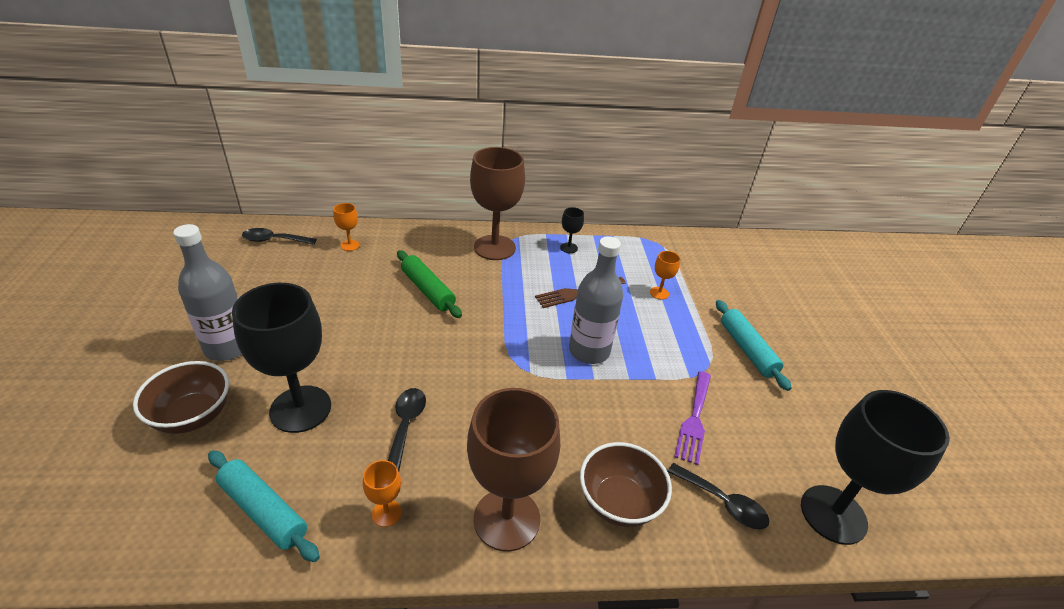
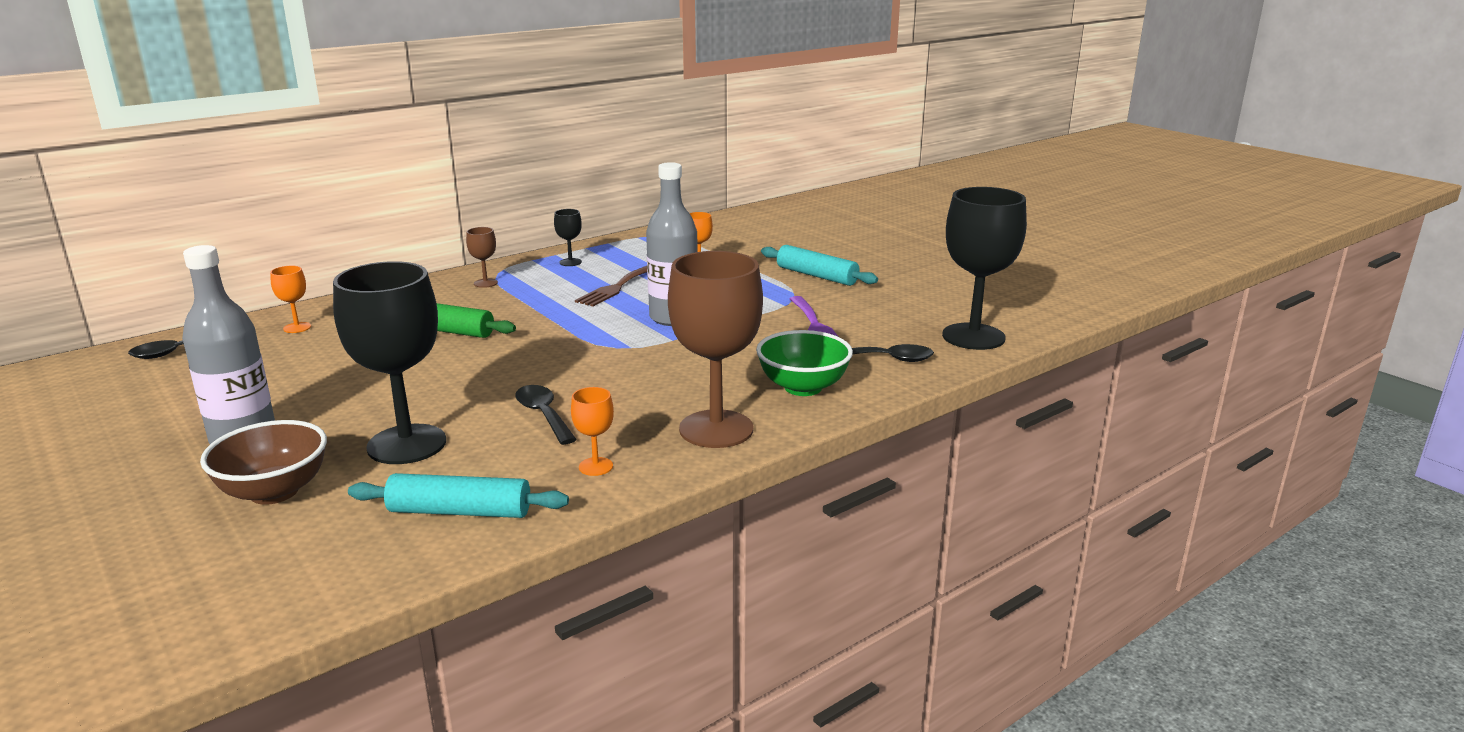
camera: 30 degrees left, 15 degrees down
(494, 247) = (485, 283): brown goblet -> brown goblet, size x0.43
(618, 502) = (803, 387): brown bowl -> green bowl

